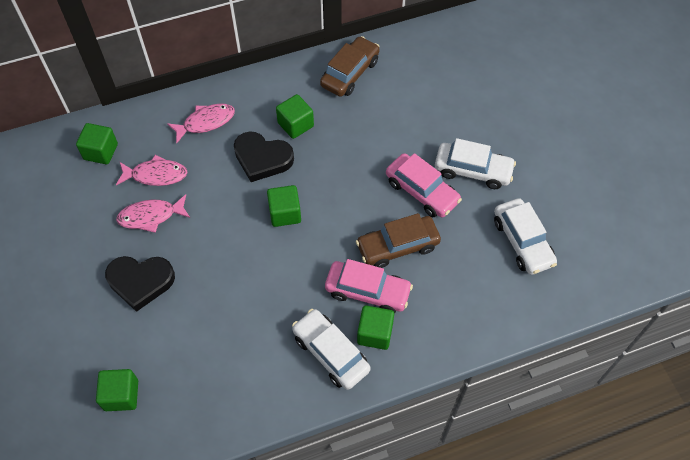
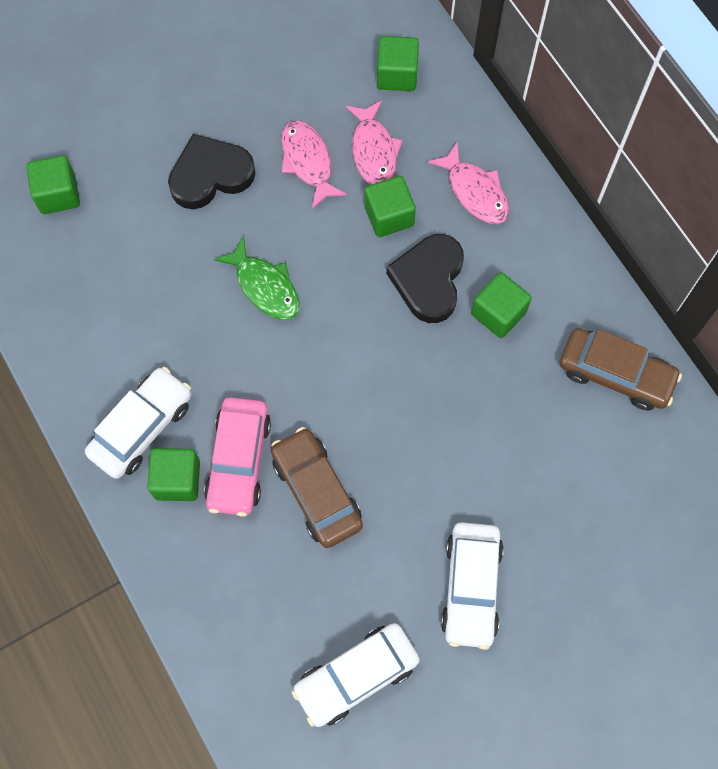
camera: 80 degrees right, 10 degrees up
(140, 282) = (210, 175): black heart -> black heart turned 75 degrees clockwise
(241, 257) = (265, 286): none -> green fish
(285, 213) = (343, 328): green cube -> green cube (389, 216)
(422, 191) = (417, 514): pink car -> none

